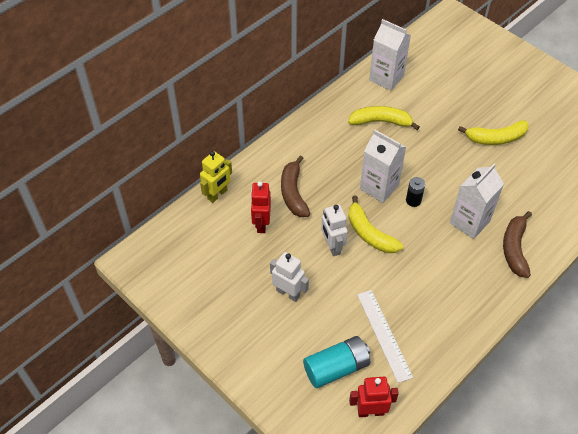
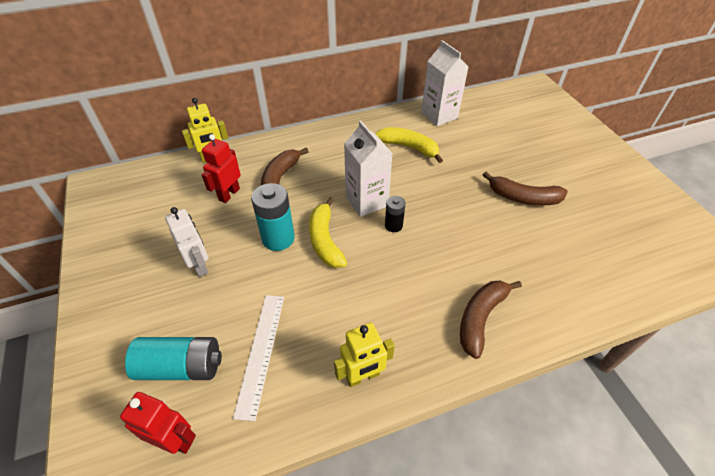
camera: 25 degrees right, 5 degrees down
(332, 246) = (278, 238): white robot -> turquoise battery
(462, 320) = (363, 376): none -> yellow robot
(469, 222) = (443, 269): white carton -> none
(496, 138) = (523, 198): yellow banana -> brown banana

